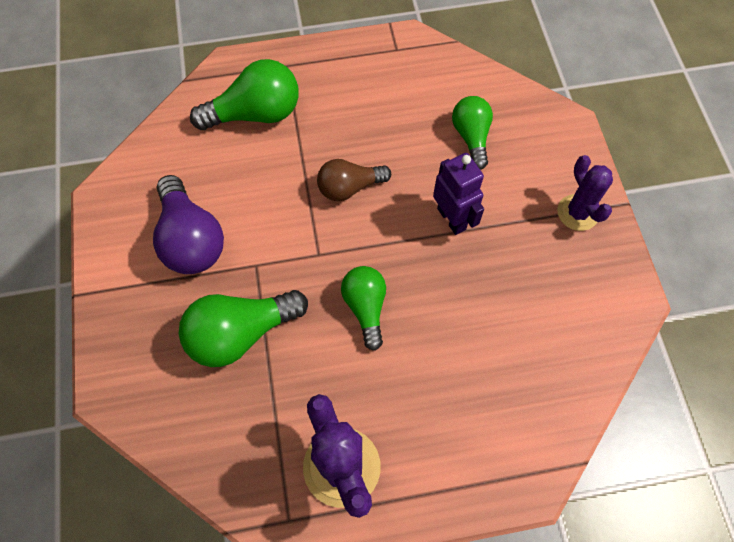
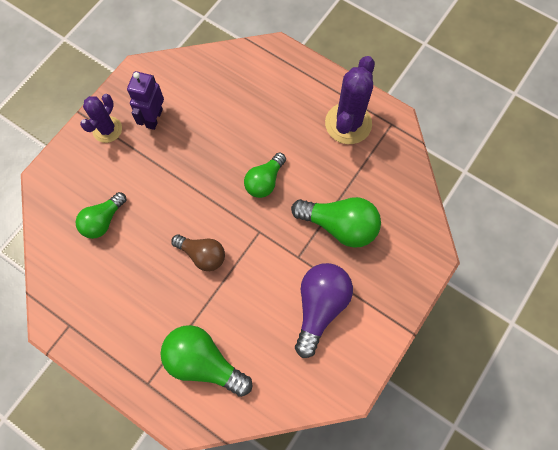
camera: 135 degrees left, 5 degrees up
(452, 218) = (170, 185): purple robot -> purple robot (154, 118)

